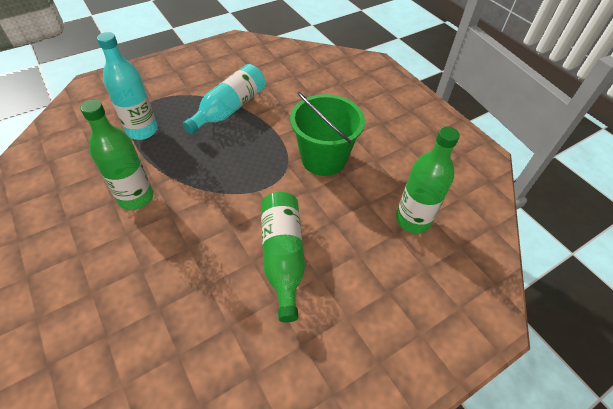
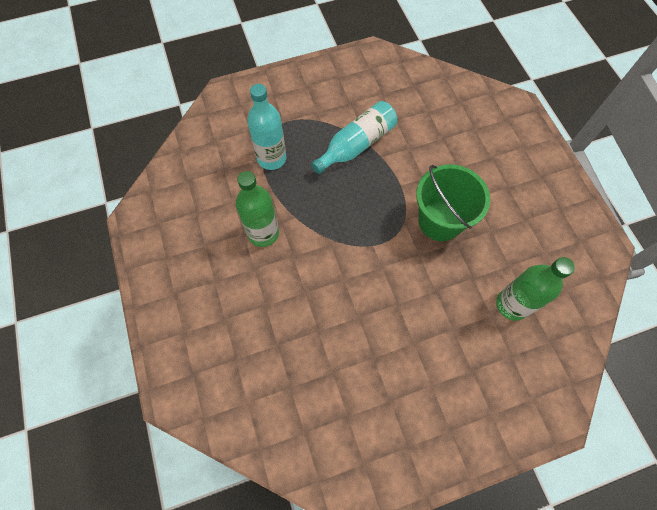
camera: 15 degrees right, 15 degrees up
(283, 256) = (385, 318): green bottle -> none

